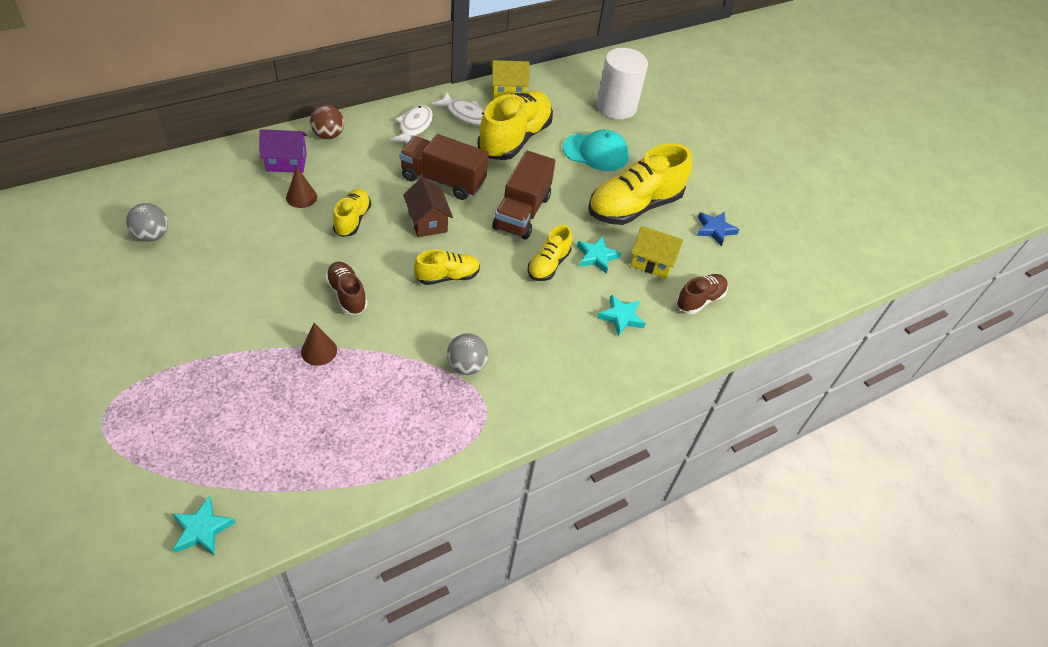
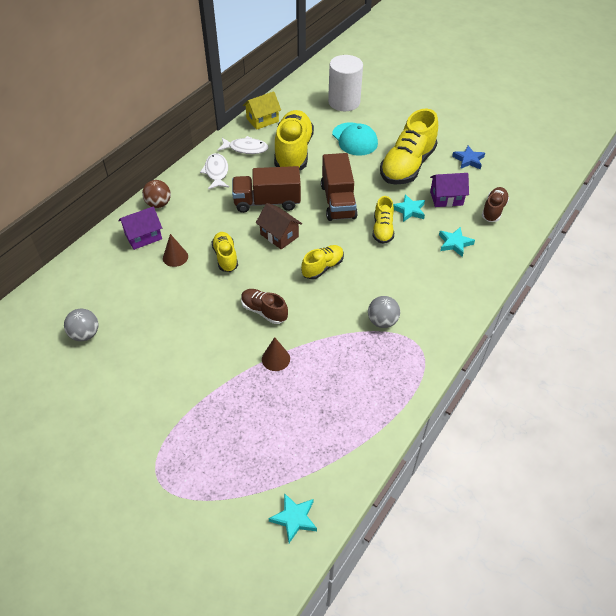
camera: 20 degrees left, 0 degrees up
(596, 152) = (354, 139): turquoise cap -> turquoise cap turned 75 degrees clockwise
(652, 262) = (446, 198): yellow house -> purple house

